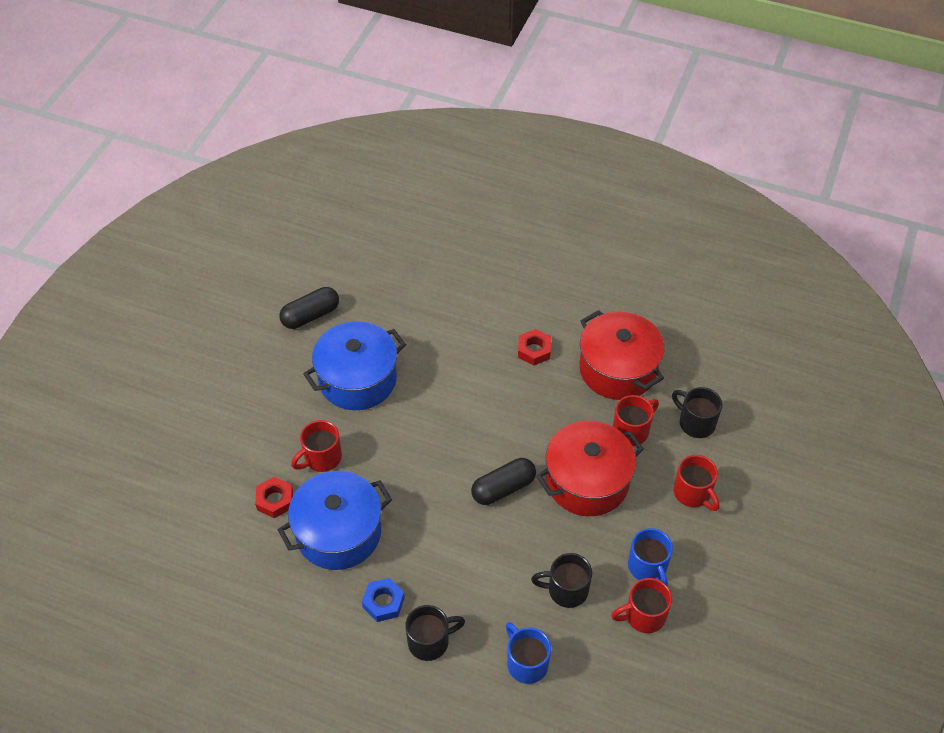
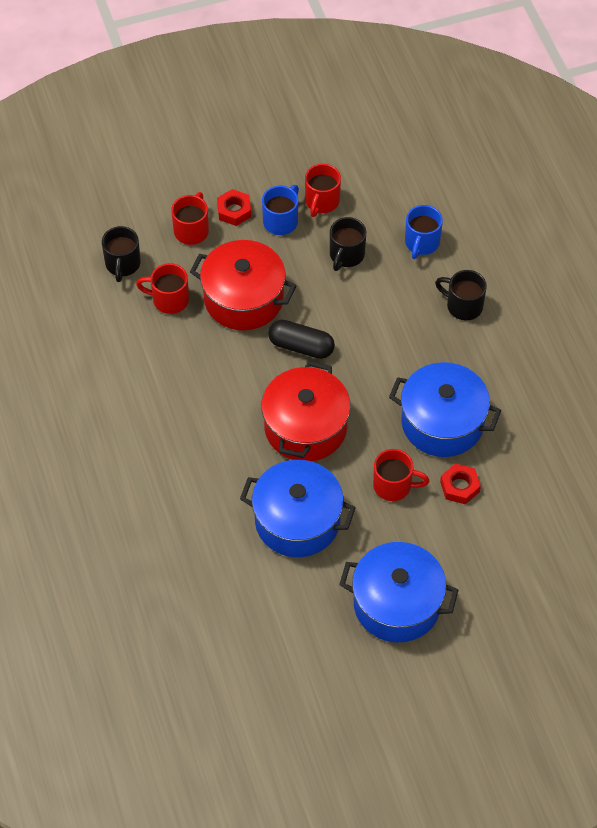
camera: 130 degrees left, 5 degrees up
(234, 391) = (397, 604): none -> blue pot
(310, 315) = (266, 613): black capsule -> none
(383, 602) = (464, 353): blue nut -> none
(534, 350) = (148, 415): red nut -> red nut (234, 211)
(566, 590) = (346, 255): black mug -> black mug turned 60 degrees clockwise
(618, 369) = (114, 345): red pot -> red pot (305, 427)
(643, 616) = (321, 202): red mug -> red mug turned 75 degrees clockwise

